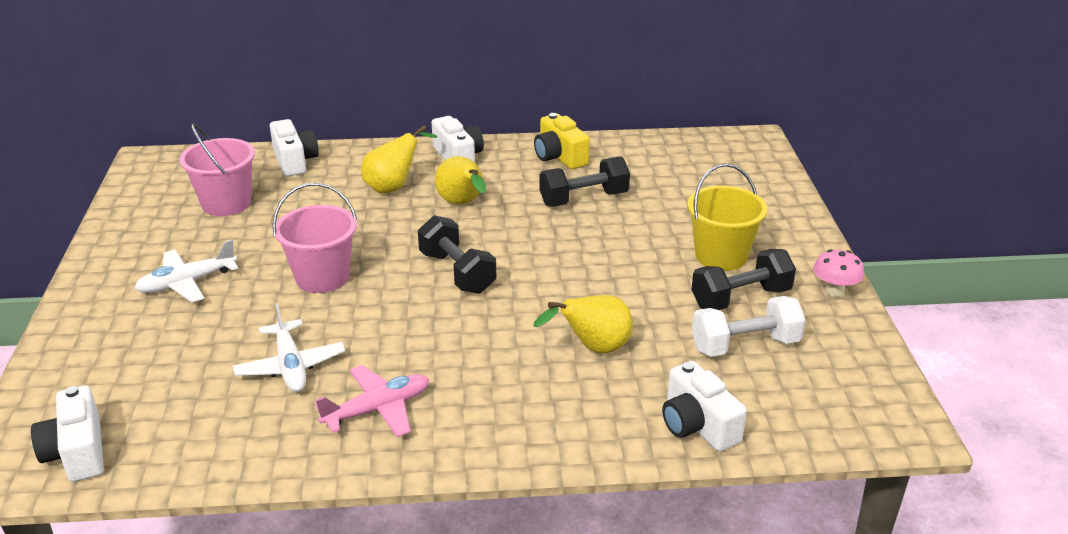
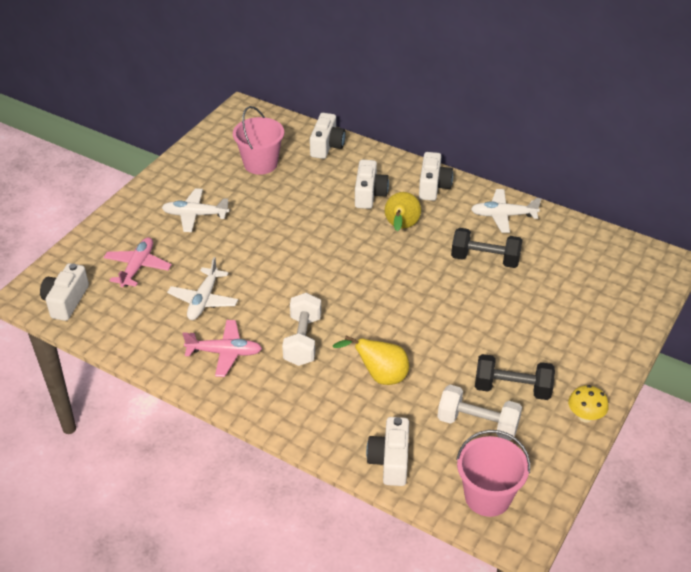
camera: 35 degrees right, 10 degrees up
(156, 368) = (137, 267): none -> pink plane
(322, 277) = (269, 246): pink bucket -> pink bucket (487, 496)
(393, 187) = (369, 194): yellow pear -> white camera
(457, 272) = (350, 280): black dumbbell -> none
(464, 353) = (302, 340): none -> white dumbbell
(559, 157) = (503, 215): yellow camera -> white plane
(721, 256) = (533, 350): yellow bucket -> none
(834, 291) = (585, 416): pink mushroom -> yellow mushroom

